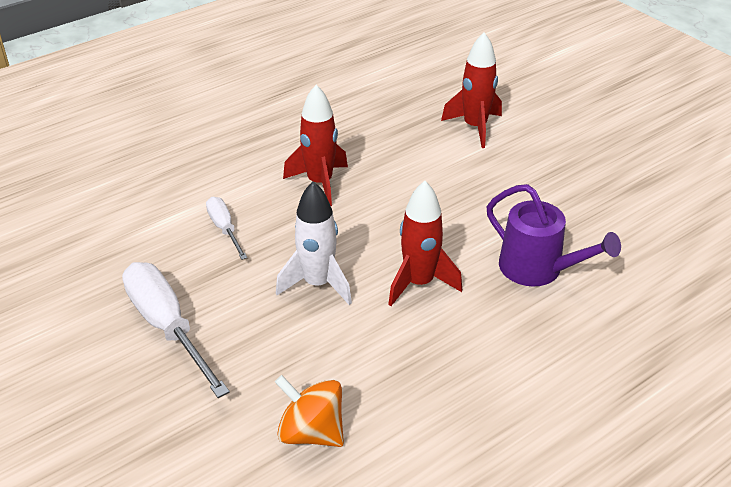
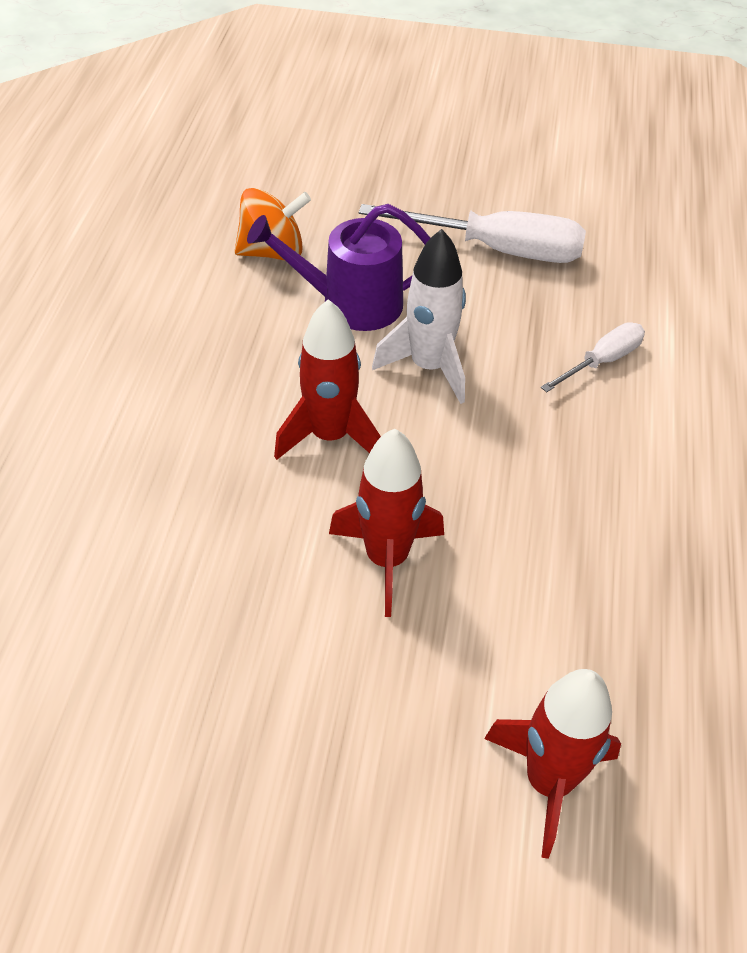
camera: 135 degrees right, 10 degrees up
(224, 229) = (602, 361): white screwdriver -> white screwdriver turned 60 degrees counterclockwise
(320, 183) = (602, 491): red rocket -> red rocket (387, 559)
(537, 269) = (212, 548): purple watering can -> purple watering can (351, 303)

